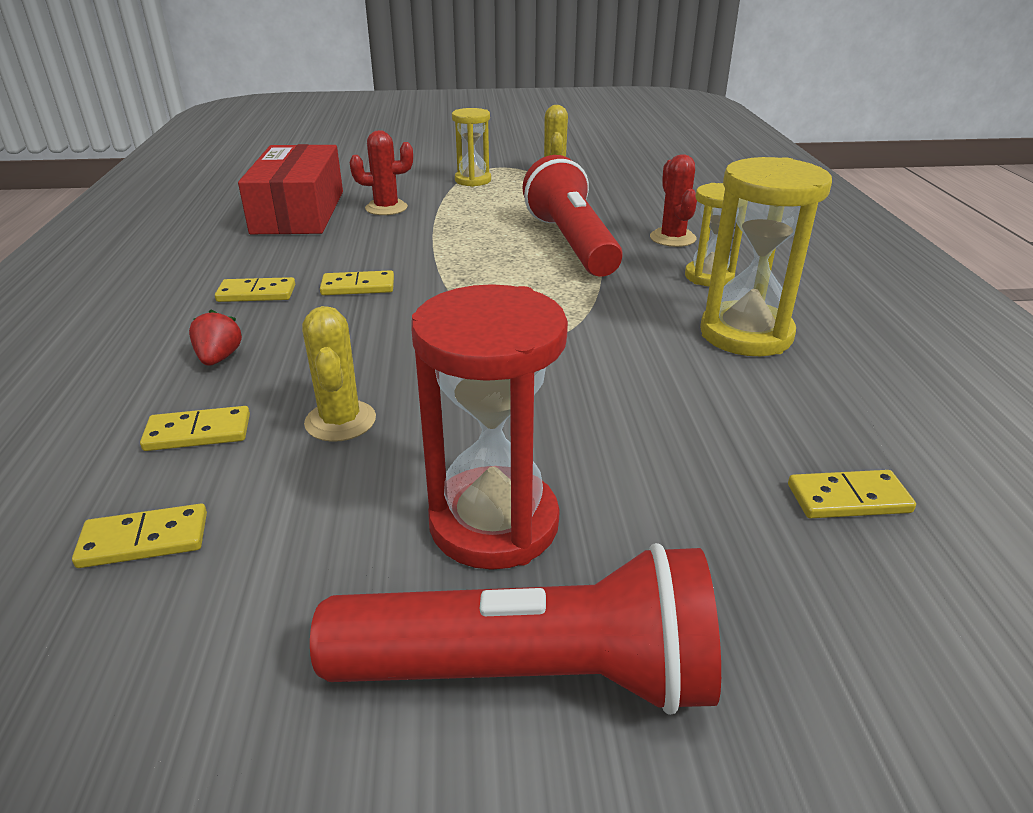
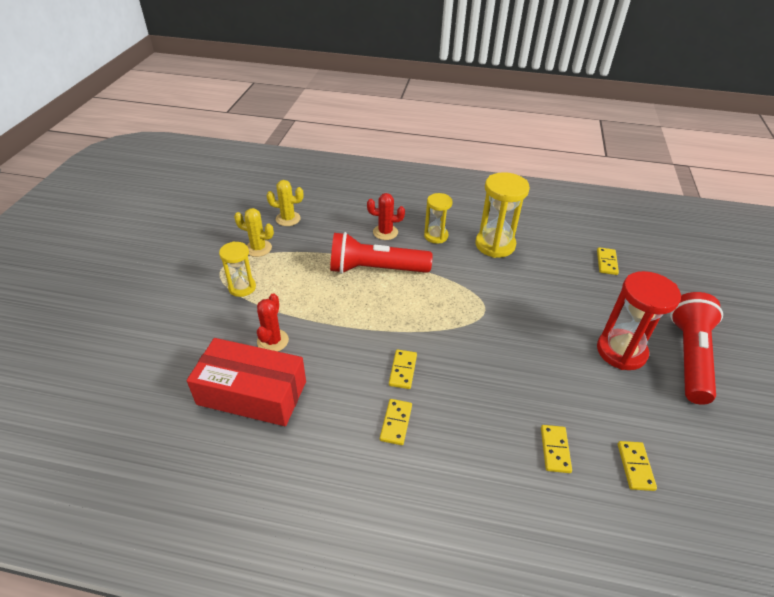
camera: 75 degrees left, 10 degrees up
(219, 358) = (479, 442): red strawberry -> none
(340, 421) = (549, 391): yellow cactus -> yellow cactus (288, 219)

